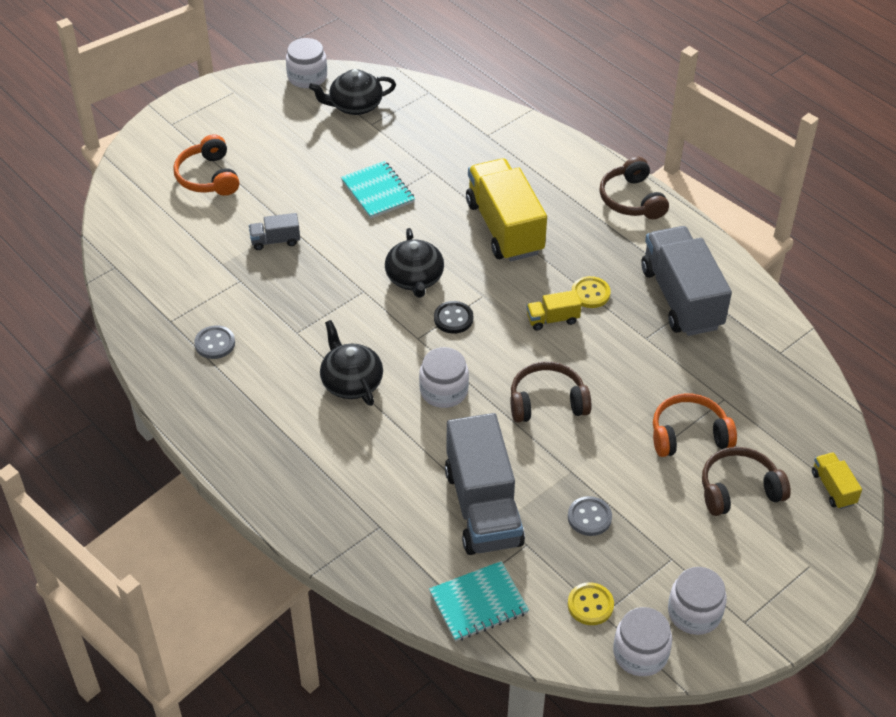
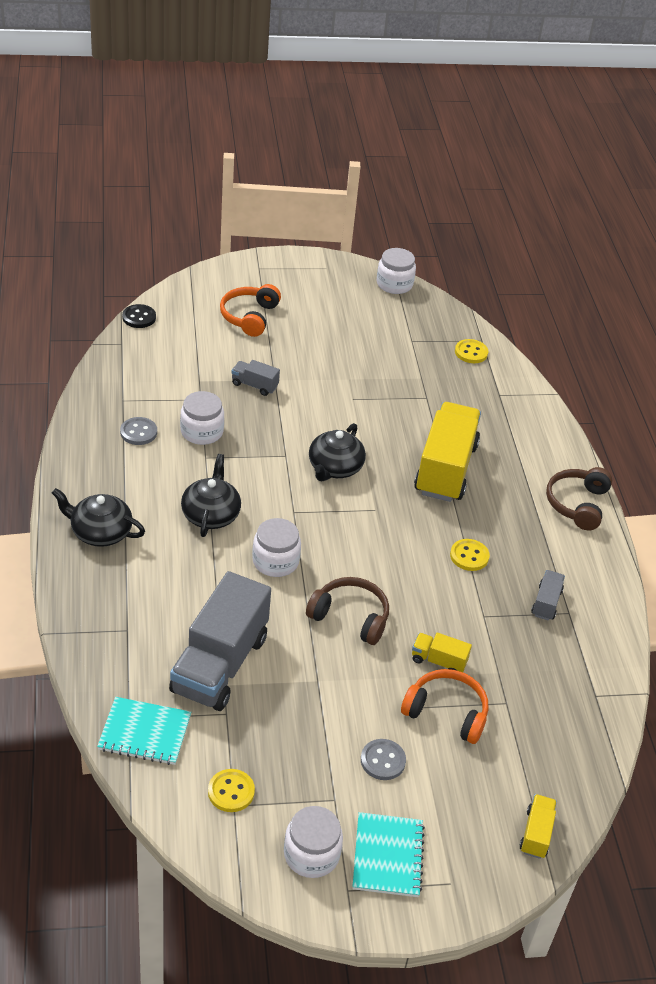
camera: 30 degrees right, 5 degrees down
(355, 105) = (411, 321): black teapot -> black teapot (100, 532)
(378, 191) = (368, 391): turquoise notebook -> turquoise notebook (388, 856)
(430, 108) = (471, 352): none -> yellow button
(453, 318) = (336, 513): black button -> black button (139, 317)
(552, 319) = (417, 558): yellow truck -> yellow truck (438, 661)
(589, 517) = (297, 724): grey button -> grey button (383, 761)
(640, 653) = (234, 856): white jar -> white jar (202, 432)
(681, 298) = (546, 603): grey truck -> grey truck, size x0.44
(739, 489) = (448, 782): brown headphones -> none

